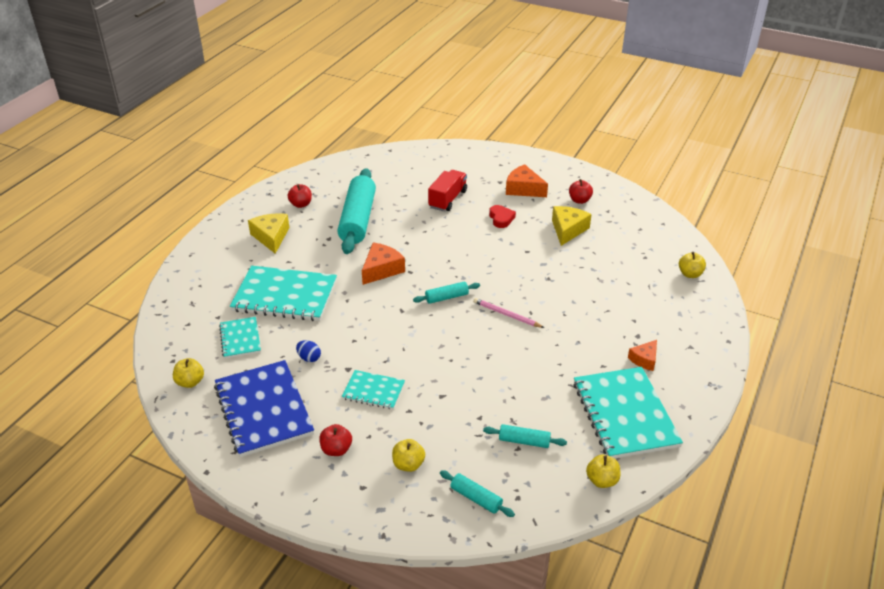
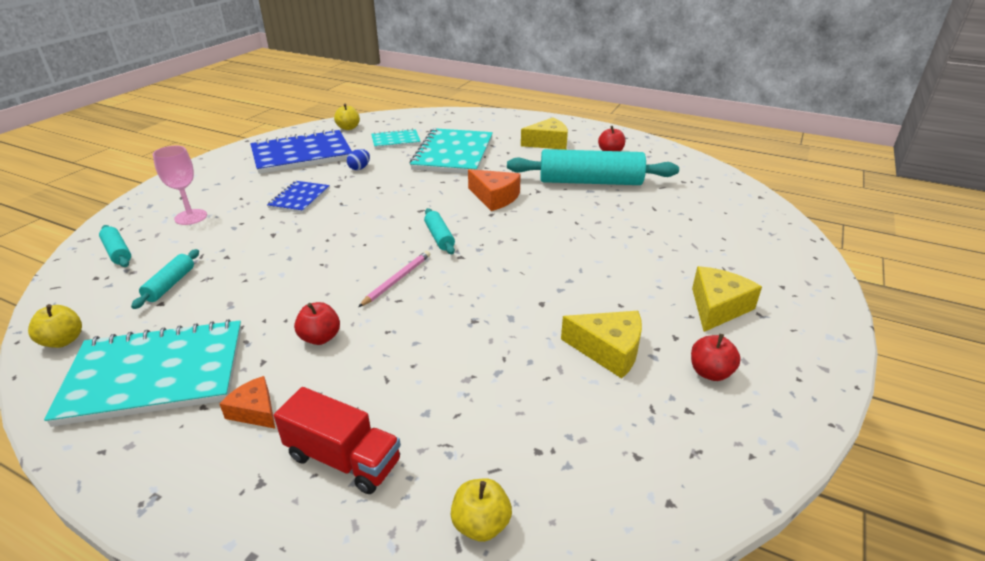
camera: 90 degrees right, 5 degrees down
(336, 449) = (234, 184): red apple -> red apple (320, 338)
(373, 391) = (299, 198): turquoise notebook -> blue notebook
(408, 464) = (191, 217): yellow apple -> pink goblet
(448, 199) = (657, 238): red truck -> red truck (343, 459)
(476, 498) = (117, 252): turquoise rolling pin -> turquoise rolling pin turned 75 degrees counterclockwise
(501, 218) = (622, 282): red heart -> none
(523, 189) = (717, 307): orange cheese -> yellow cheese

